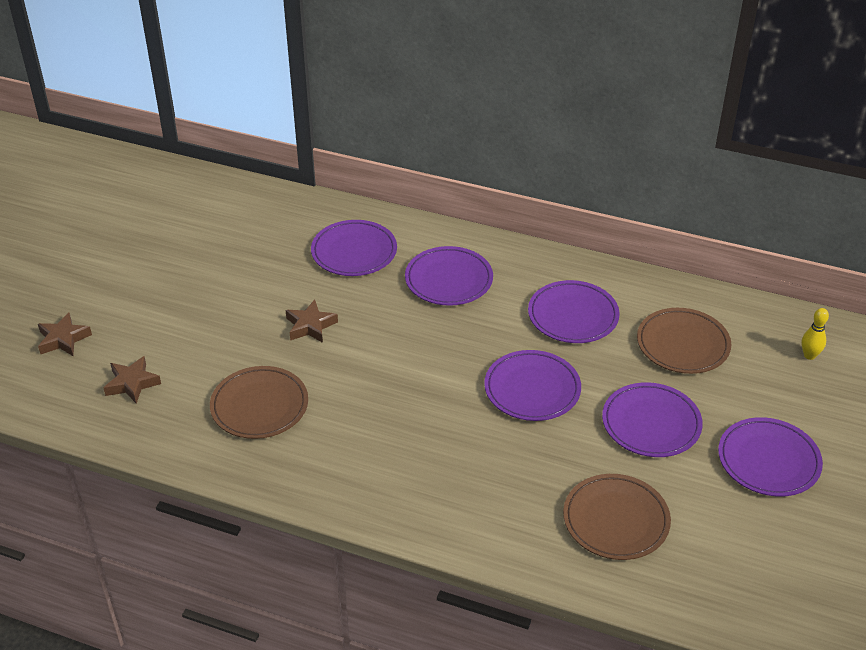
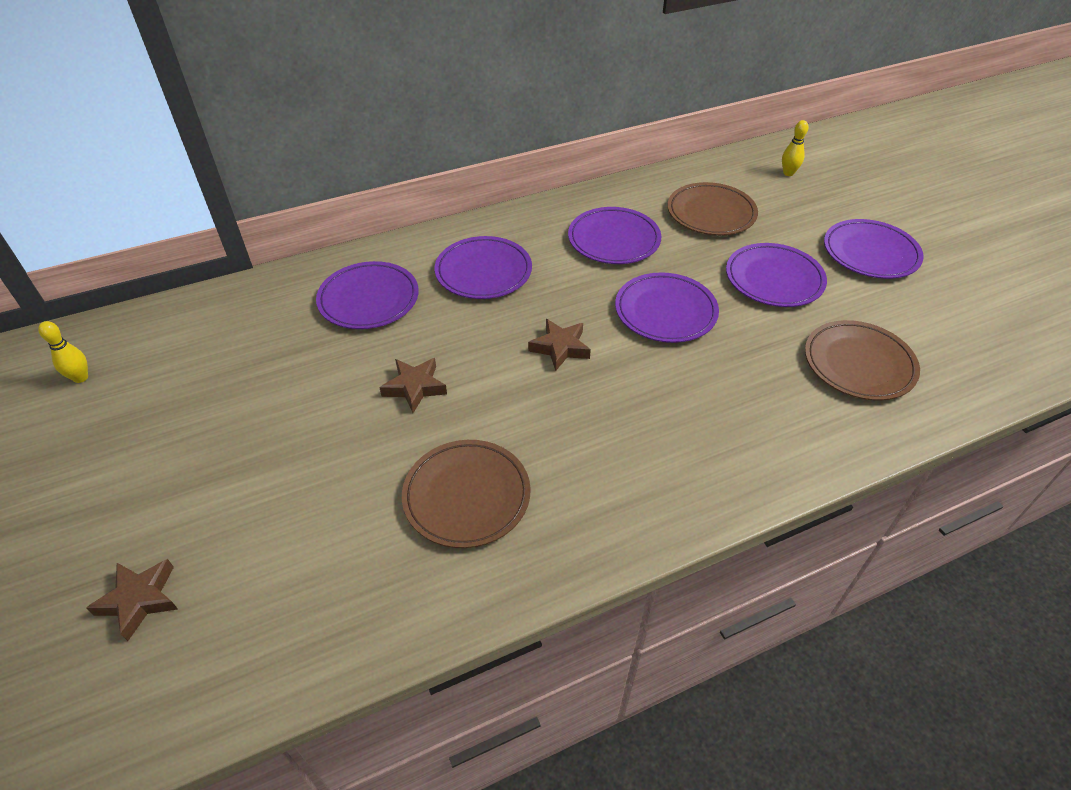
camera: 45 degrees left, 5 degrees up
(132, 383) = (295, 581): brown star -> brown star (560, 348)
(155, 200) = (80, 377): none -> yellow bowling pin

